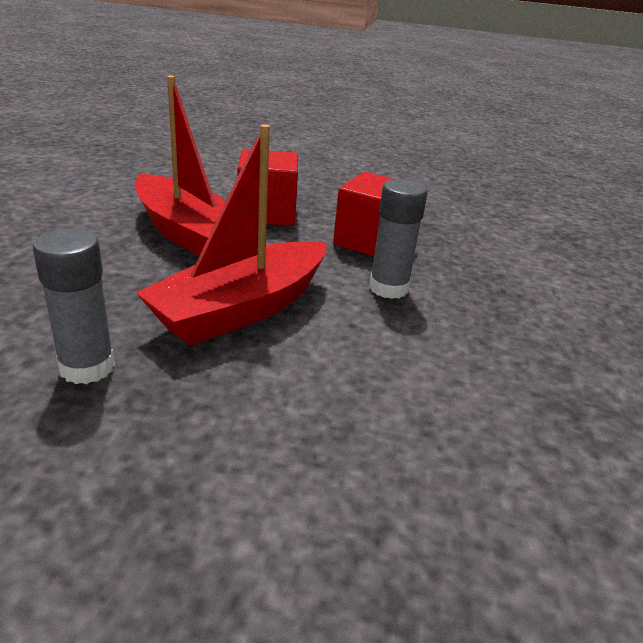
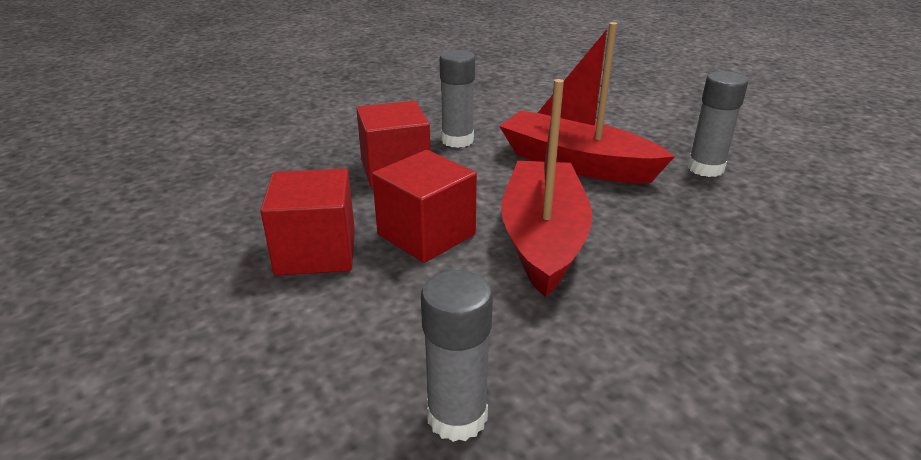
camera: 130 degrees left, 0 degrees up
(144, 167) = (457, 416): none -> grey glue stick
(242, 309) = (576, 164): red boat -> red boat turned 150 degrees counterclockwise
(307, 189) = (316, 252): none -> red cube

